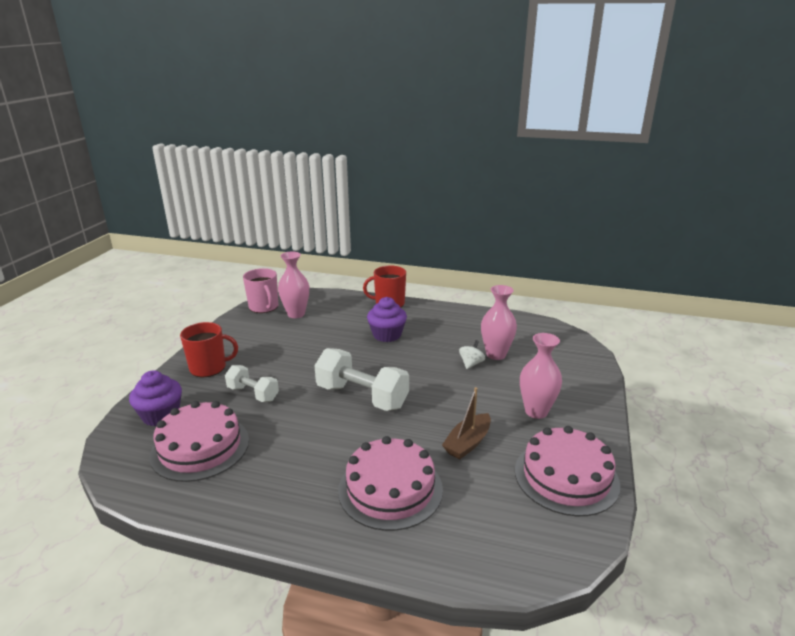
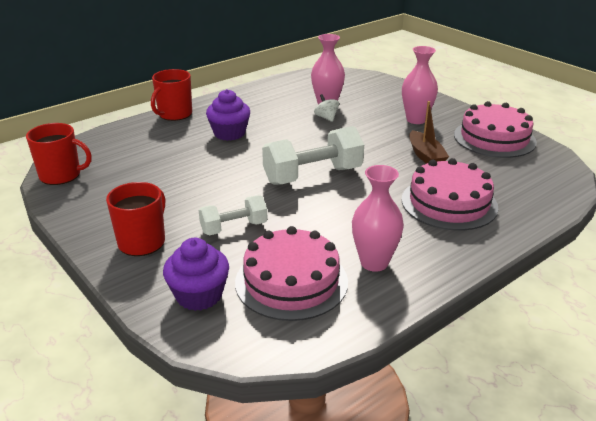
camera: 55 degrees left, 5 degrees up
(264, 307) = (61, 175): pink mug -> red mug
(296, 314) = (111, 162): pink vase -> pink vase (374, 263)

